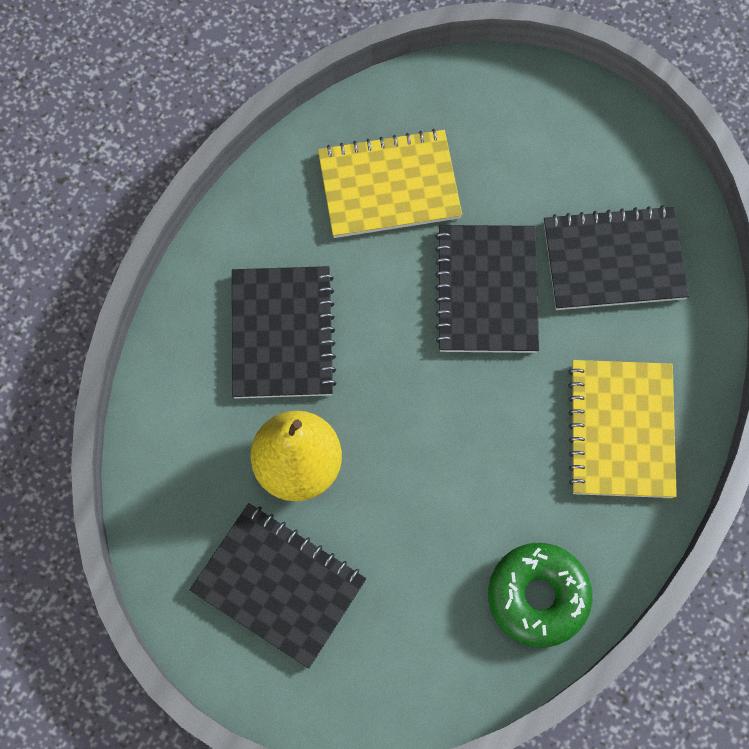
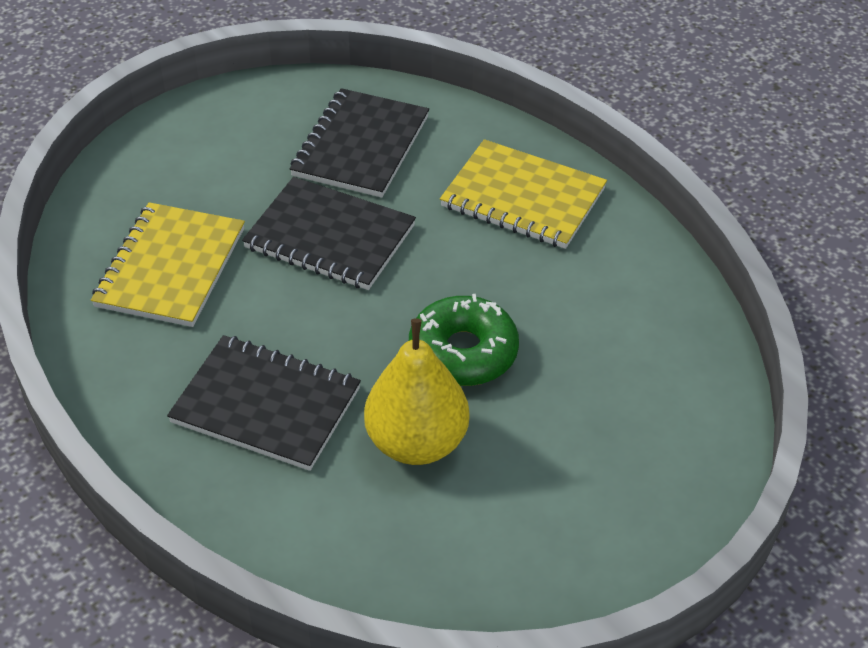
camera: 65 degrees left, 25 degrees down
(278, 585) = (540, 506): black notebook -> none
(538, 597) = (651, 308): green donut -> green donut (463, 352)

